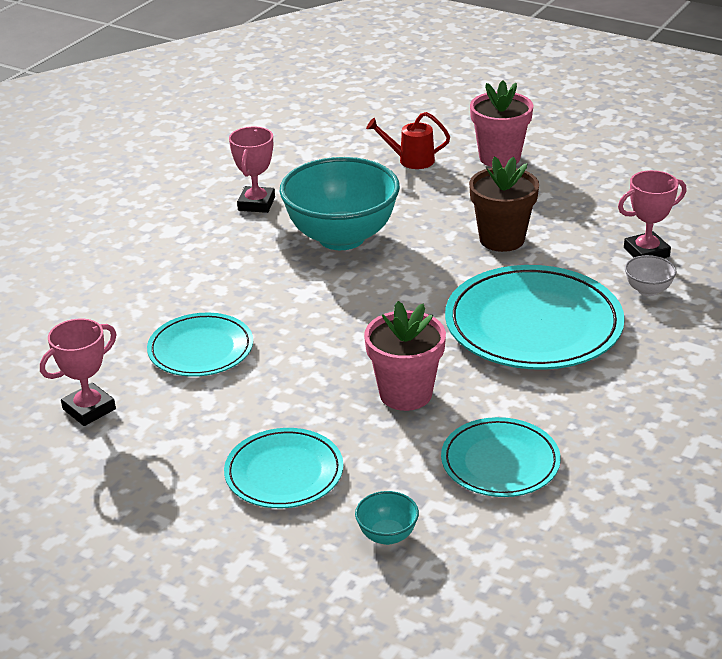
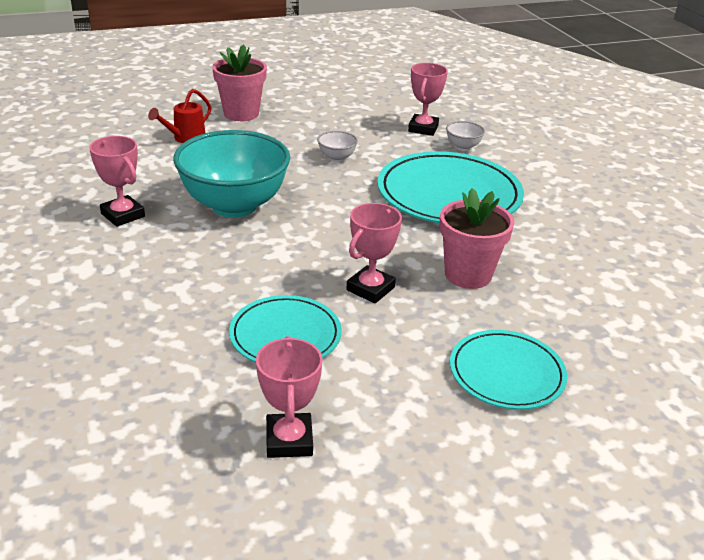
camera: 55 degrees left, 0 degrees up
(313, 356) = (370, 289): none -> pink trophy
(387, 535) = (630, 362): turquoise bowl -> none
(500, 462) = (587, 278): turquoise plate -> none
(502, 239) = (336, 158): brown flower pot -> white bowl

